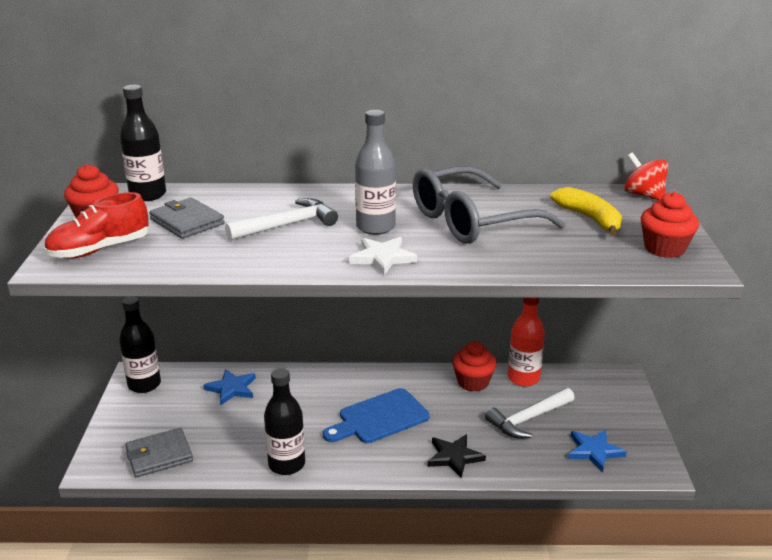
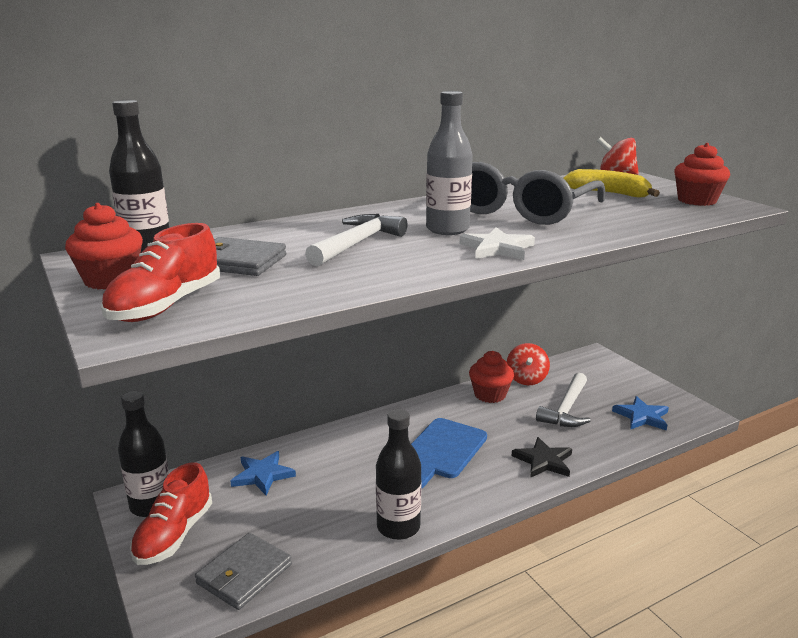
camera: 30 degrees left, 5 degrees down
(140, 411) = (174, 535): none -> red shoe
(523, 378) = (526, 379): red bottle -> red spinning top

